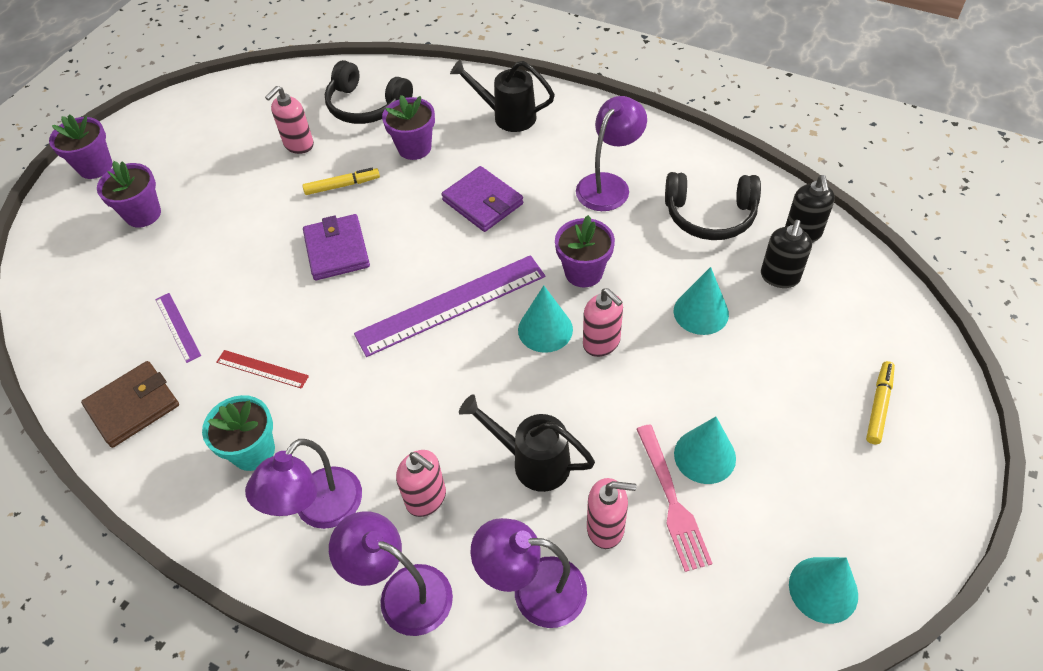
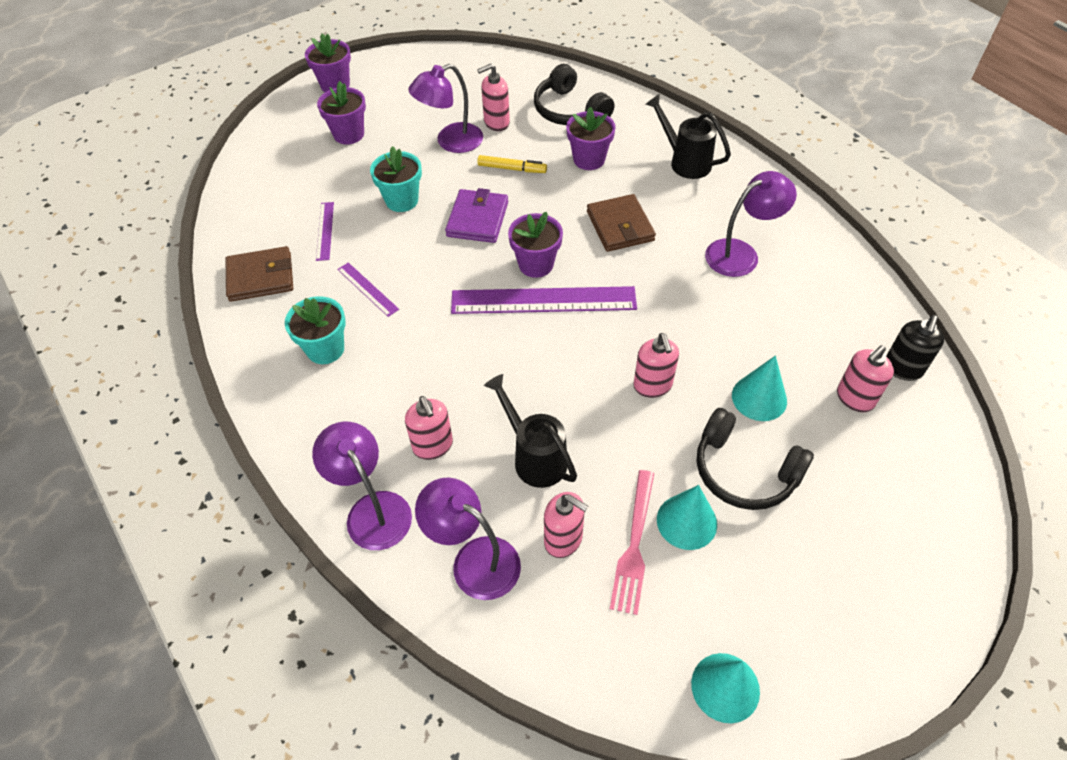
camera: 25 degrees right, 0 degrees up
(244, 262) = (402, 200): none -> turquoise flower pot
(262, 369) = (367, 289): red ruler -> purple ruler
(319, 510) = (347, 416): purple lamp -> purple lamp (451, 142)
(483, 202) = (620, 226): purple wallet -> brown wallet
(545, 329) = (610, 354): turquoise cone -> none
(583, 272) = (673, 320): purple flower pot -> purple flower pot (536, 264)
(710, 215) = (820, 317): black headphones -> black headphones (744, 471)
(779, 277) = (854, 398): black soap dispenser -> pink soap dispenser
(878, 405) = (881, 555): yellow marker -> none

